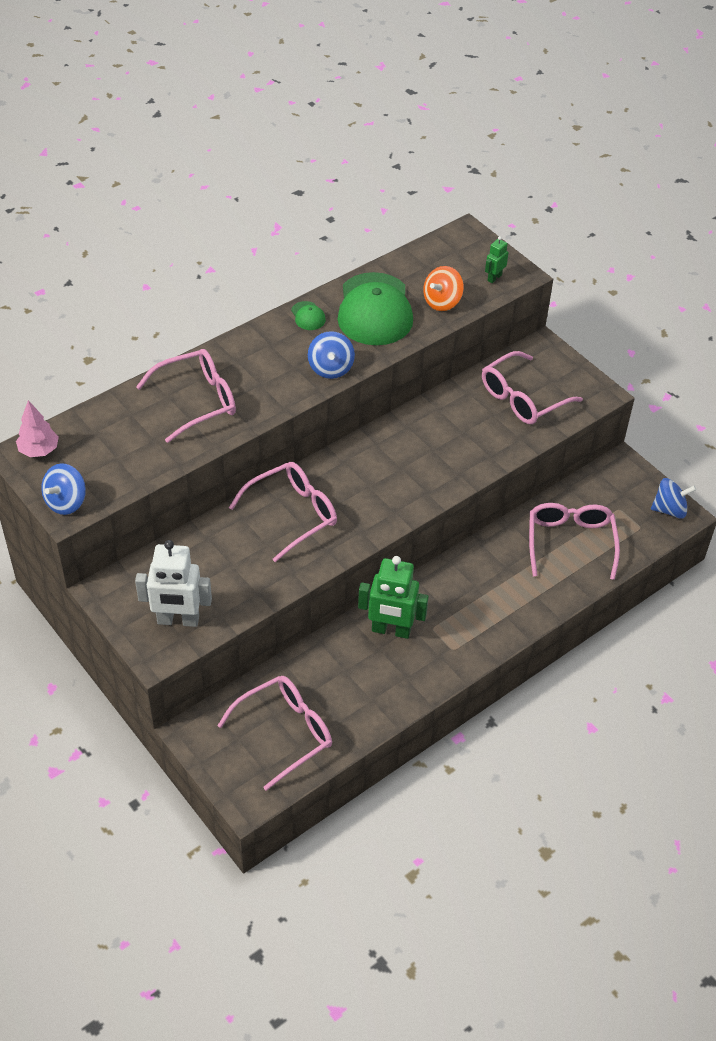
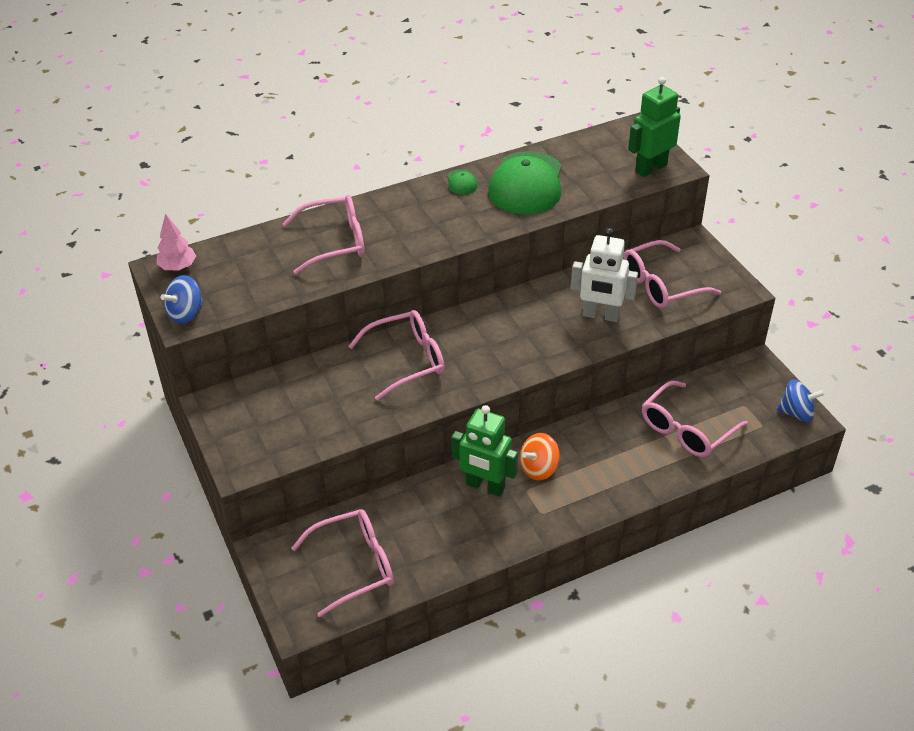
camera: 15 degrees right, 5 degrees down
(178, 620) = (270, 439): white robot -> white robot (600, 315)
(331, 368) = (469, 229): blue spinning top -> none
(442, 302) = (593, 183): orange spinning top -> orange spinning top (539, 468)
(494, 278) = (650, 168): green robot -> green robot, size x2.04
(570, 542) = (686, 430): pink glasses -> pink glasses turned 150 degrees counterclockwise

